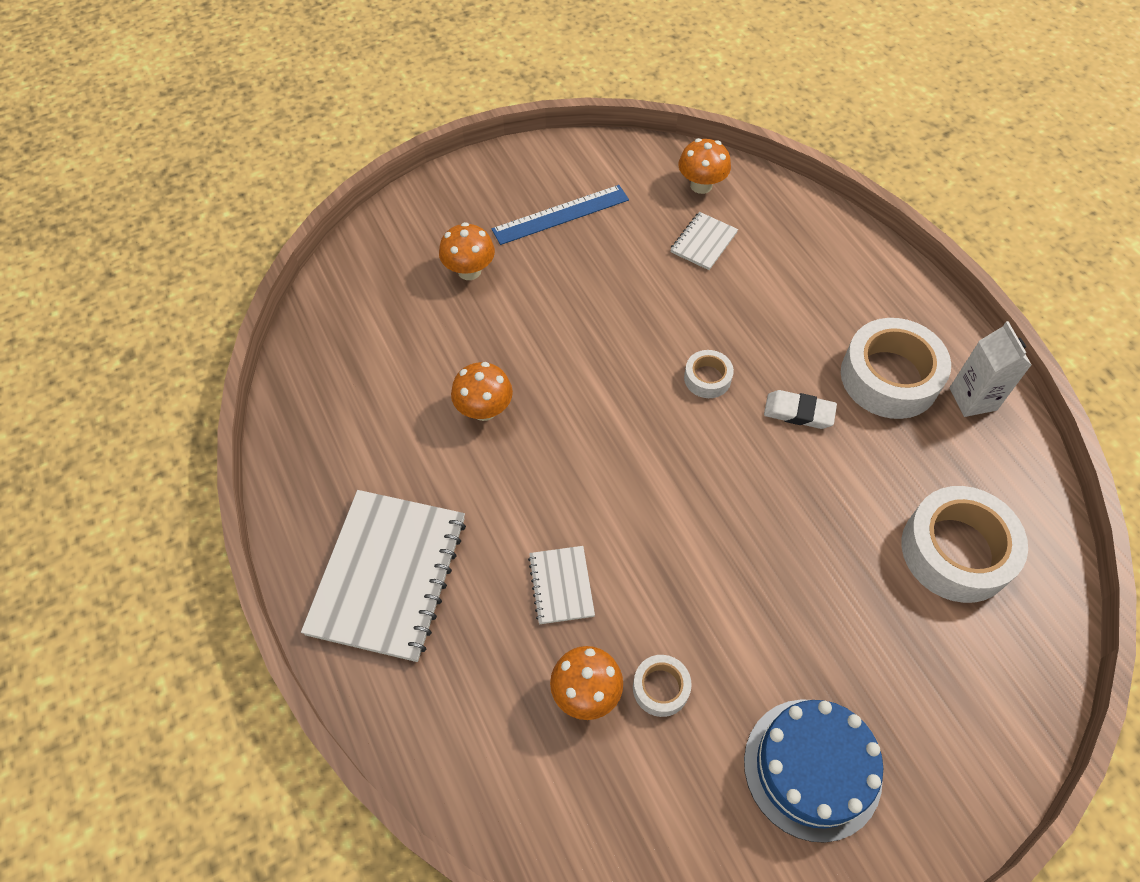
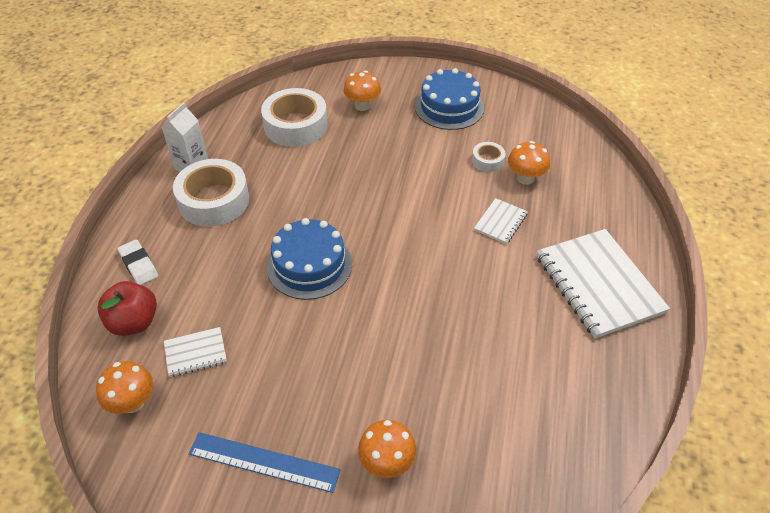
camera: 140 degrees left, 10 degrees down
(388, 575) = (598, 284): white notebook -> white notebook turned 75 degrees counterclockwise
(484, 409) = (467, 340): orange mushroom -> orange mushroom (362, 106)
(707, 378) = (309, 265): white tape -> blue cake
(783, 229) = (134, 322): none -> red apple
(798, 412) = (284, 216): white eraser -> white eraser (138, 265)

